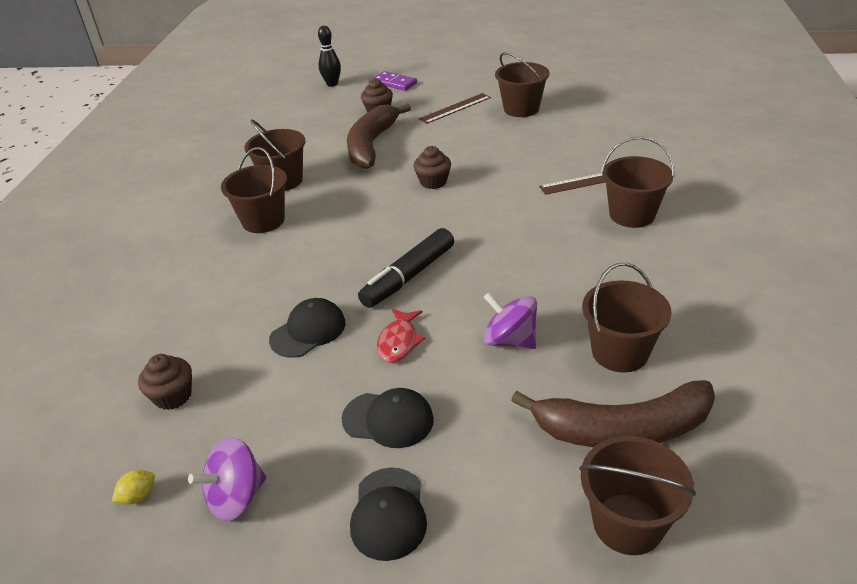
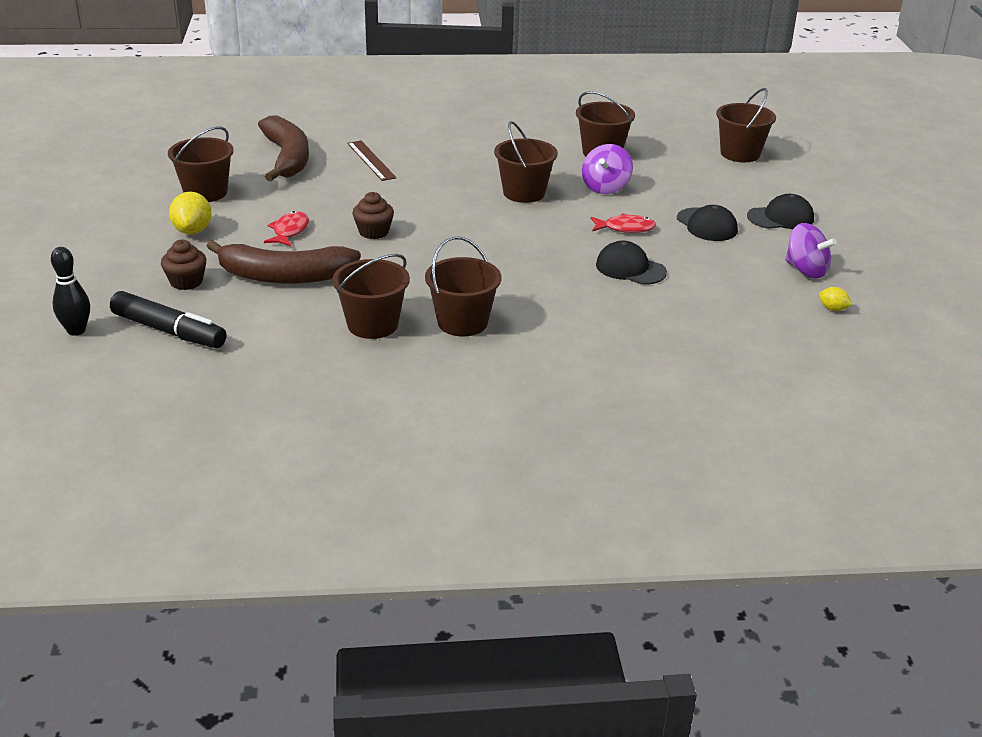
camera: 105 degrees left, 5 degrees down
(173, 396) = (736, 318): brown cupcake -> none
(388, 419) = (706, 225): black cap -> black cap turned 150 degrees clockwise
(394, 83) = (94, 279): purple domino -> none
(409, 276) = (540, 231): black marker -> black marker (169, 331)
(444, 145) = (289, 231): none -> red fish
(455, 108) = (192, 231): brown ruler -> yellow lemon
(623, 429) = (672, 153): brown banana -> brown banana (287, 158)
(632, 215) = (427, 144): brown bucket -> brown bucket (524, 193)

